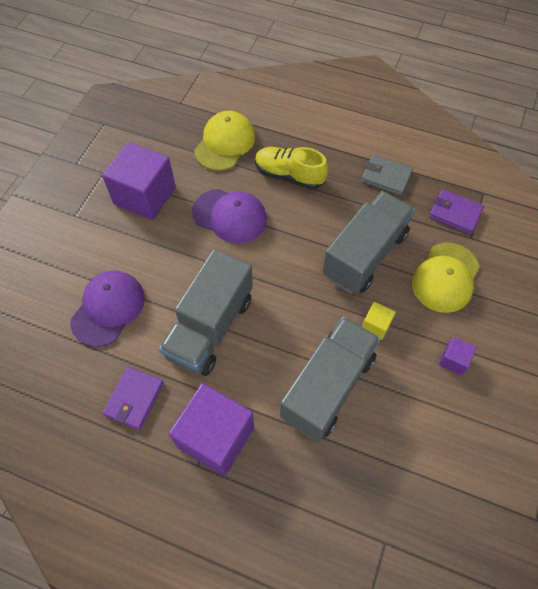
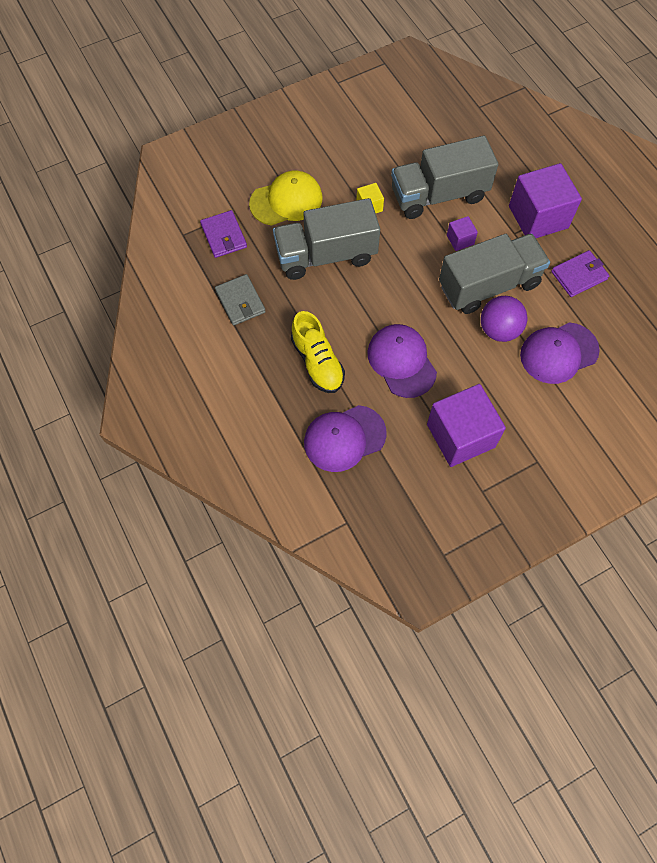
camera: 140 degrees left, 5 degrees up
(172, 293) = (499, 330): none -> purple ball
(225, 143) = (344, 438): yellow cap -> purple cap
(453, 360) = (341, 154): purple cube -> purple cube (460, 240)

